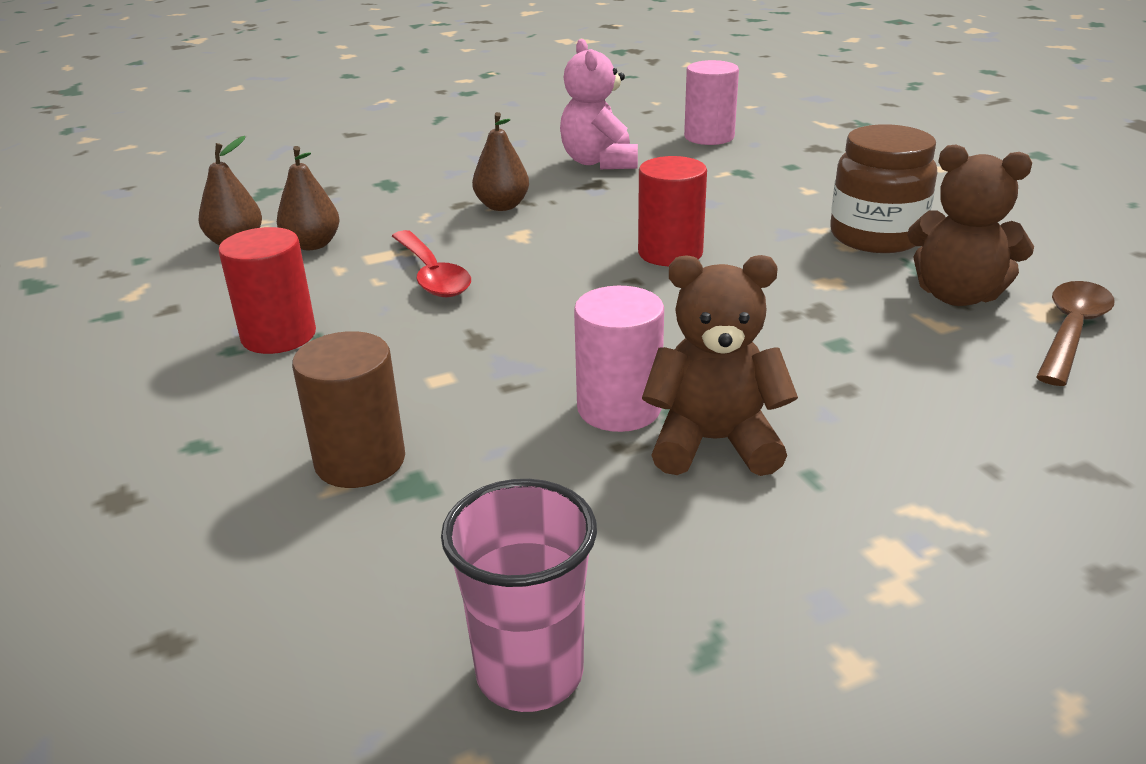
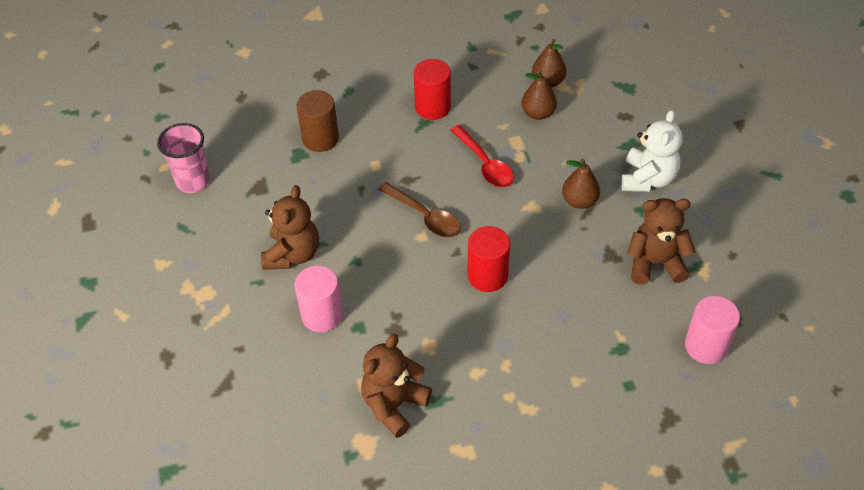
camera: 100 degrees right, 20 degrees up
(432, 275) = (485, 164): red spoon -> red spoon turned 105 degrees counterclockwise
(453, 172) = (648, 179): none -> white teddy bear
(599, 162) = (655, 263): pink teddy bear -> brown teddy bear
(619, 408) = (329, 225): pink cylinder -> pink cylinder (322, 315)
(876, 237) = (486, 394): brown jar -> none
(1071, 331) = (338, 443): brown spoon -> brown spoon (425, 216)

